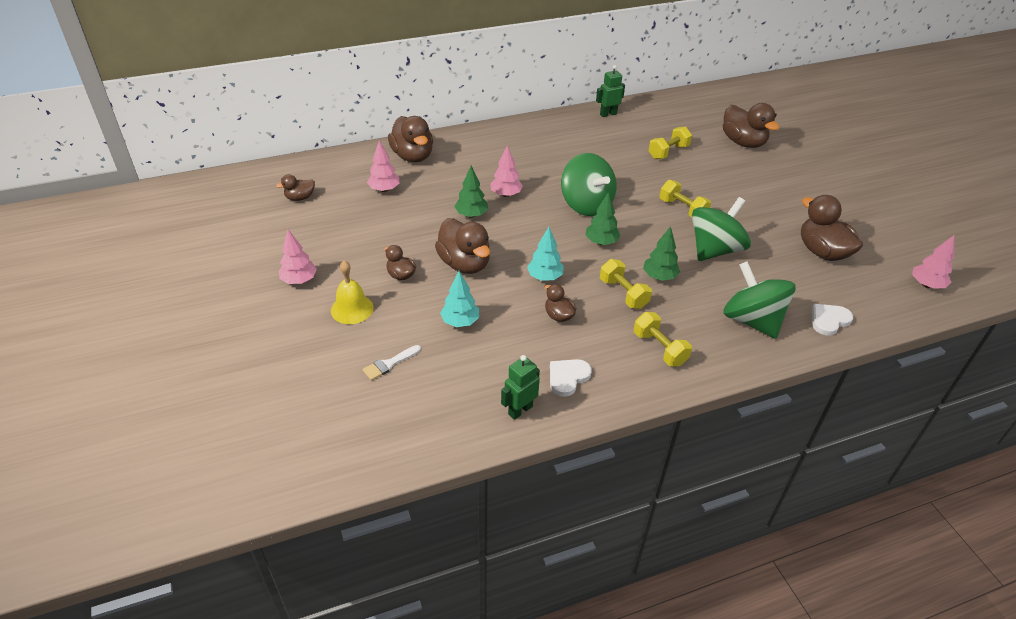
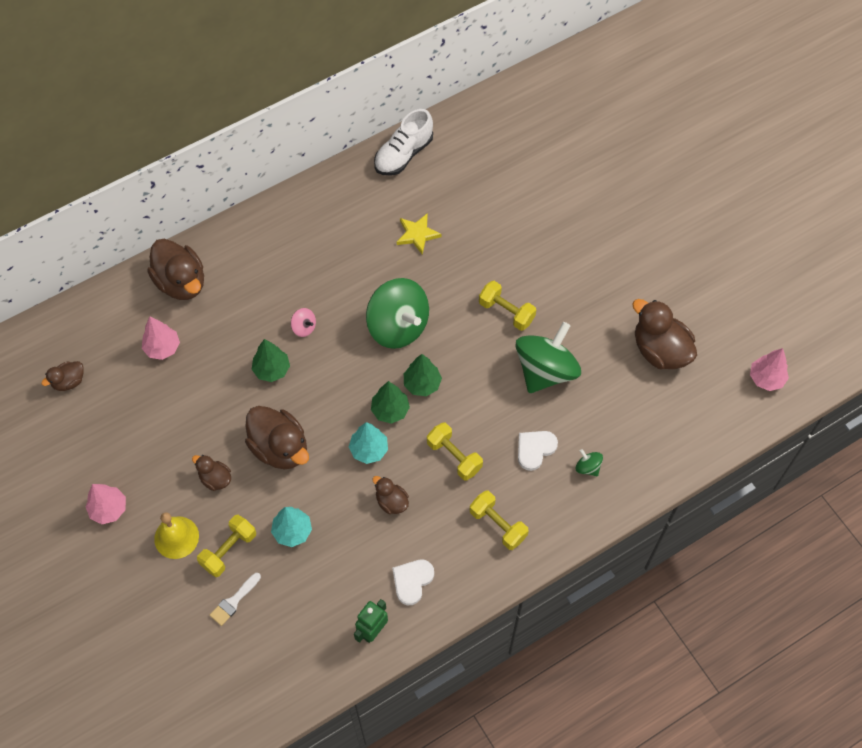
camera: 10 degrees left, 20 degrees up
(505, 194) = (304, 327): pink tree -> pink spinning top
(608, 114) = (403, 154): green robot -> white shoe
(612, 156) = (417, 234): none -> yellow star
(659, 277) = (489, 424): green tree -> green tree (390, 410)
(668, 152) = (482, 213): yellow dumbbell -> yellow dumbbell (228, 550)
(743, 142) = (570, 177): brown duck -> none
(752, 320) = (588, 467): green spinning top -> green spinning top, size x0.41
(829, 320) = (665, 451): white heart -> white heart (535, 449)

